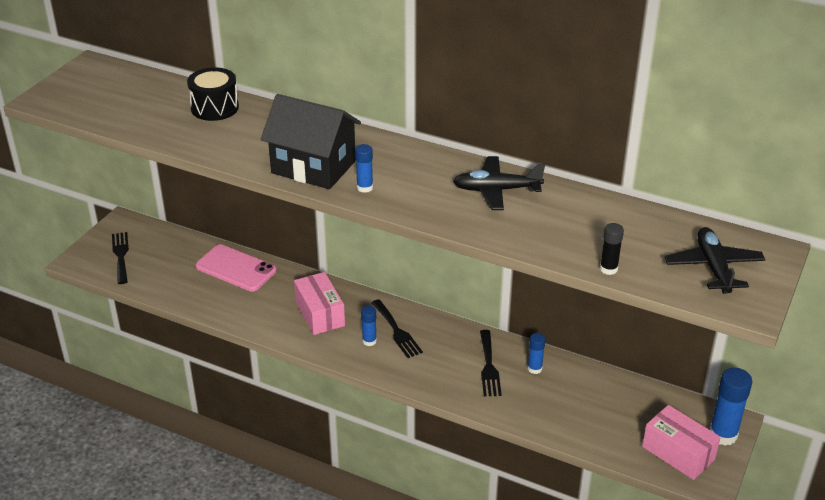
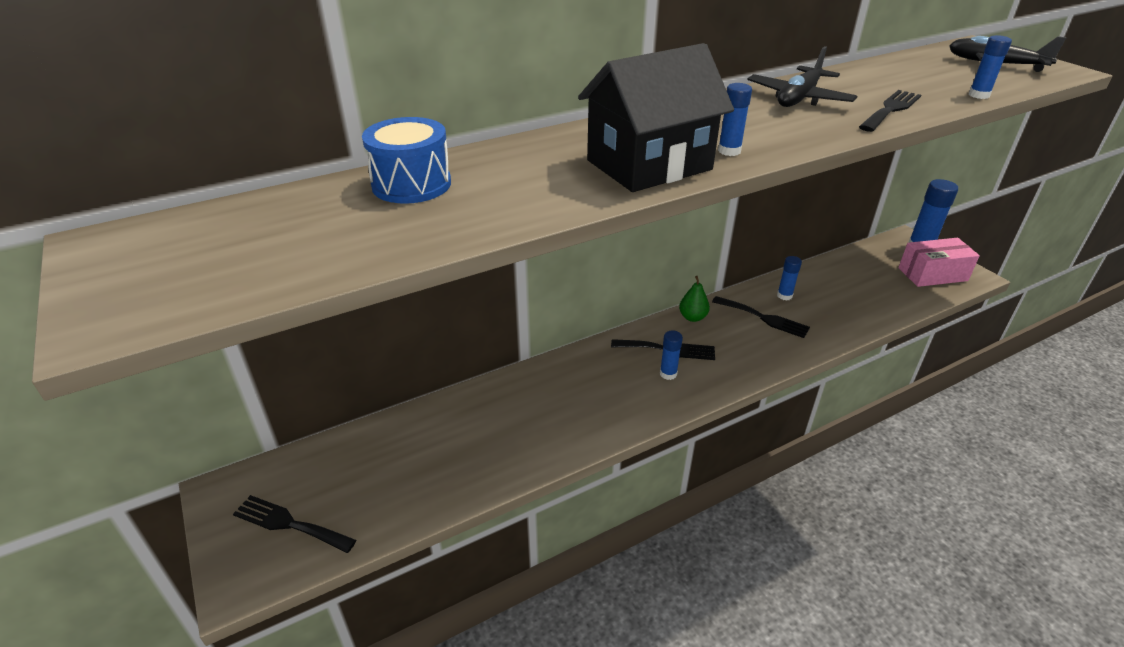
camera: 55 degrees left, 0 degrees up
(215, 108) = (411, 184): black drum -> blue drum
(236, 268) = (446, 422): pink phone -> none
(320, 314) = (593, 389): pink box -> none
(450, 329) = (692, 317): none -> green pear
(520, 233) = (890, 109): none -> black fork
(608, 269) = (978, 95): black glue stick -> blue glue stick

